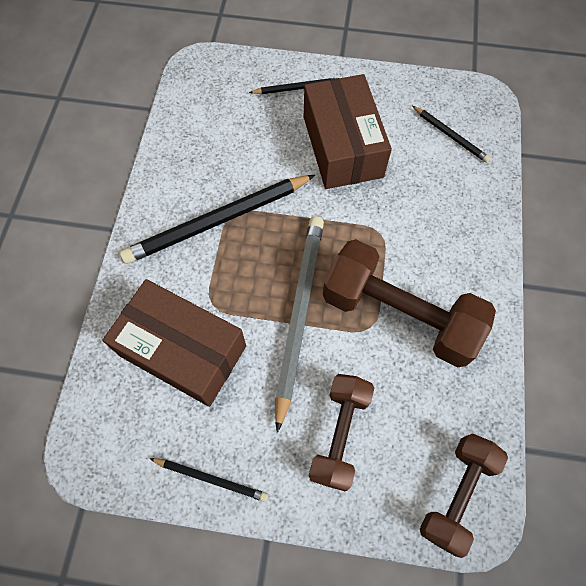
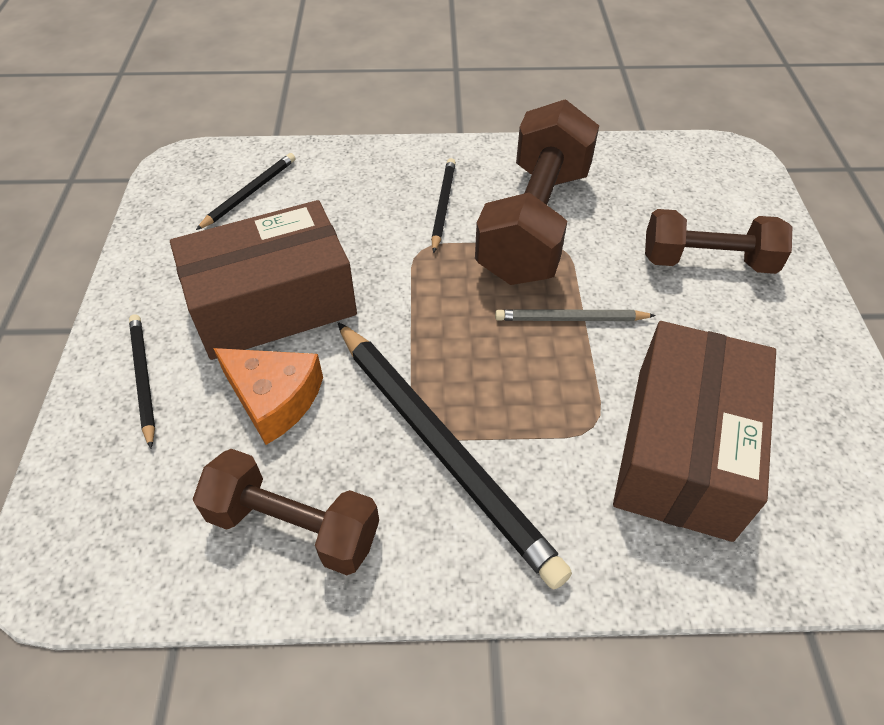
camera: 100 degrees left, 15 degrees down
(211, 478) = (833, 377): black pencil -> black pencil (443, 205)
(270, 145) = (274, 399): none -> orange cheese
(298, 314) = (570, 319): grey pencil -> grey pencil, size x0.50
(456, 494) = (716, 170): brown dumbbell -> brown dumbbell (293, 526)

